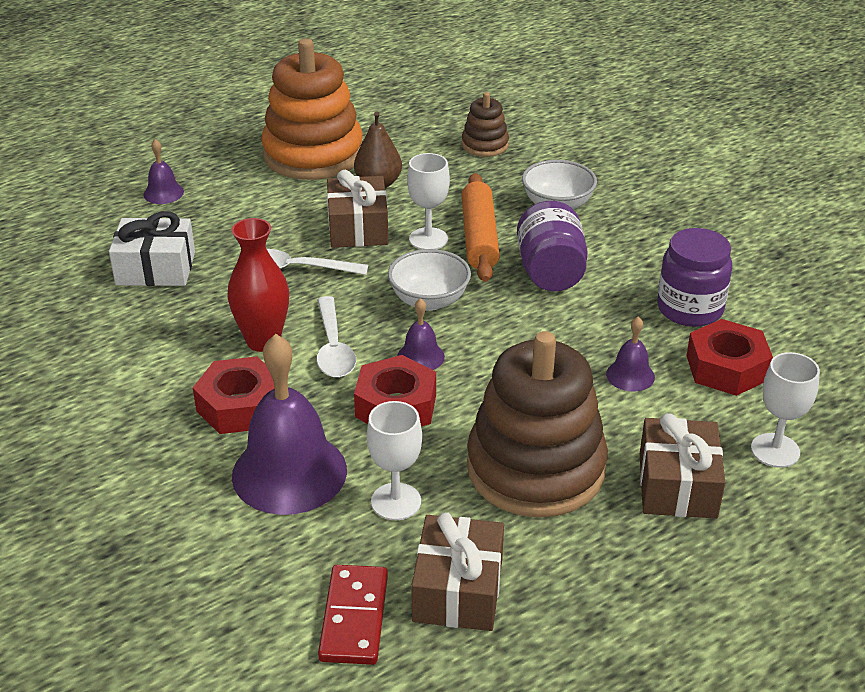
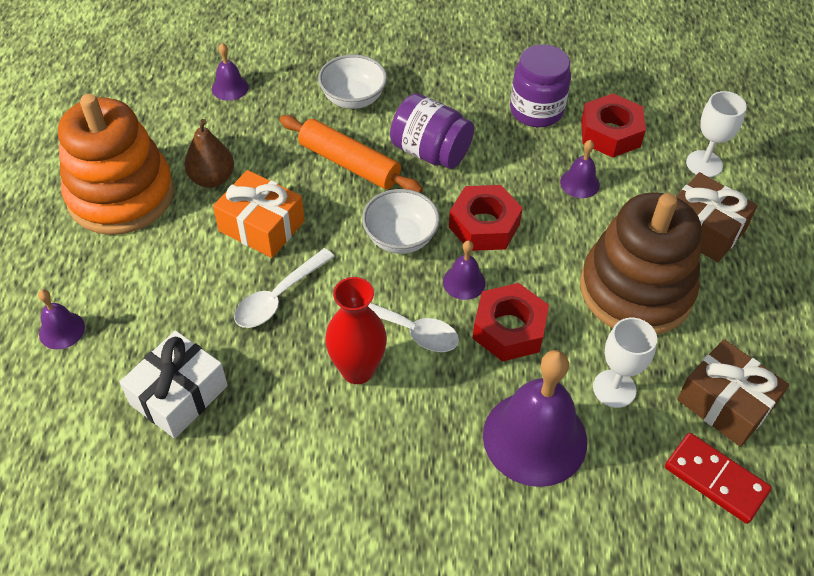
camera: 55 degrees left, 15 degrees up
(240, 406) = (429, 429): red nut -> red nut (484, 225)
(358, 228) = (261, 226): brown gift -> orange gift
(428, 239) = (321, 193): white goblet -> none
(485, 145) = (230, 87): brown stacking toy -> purple bell

